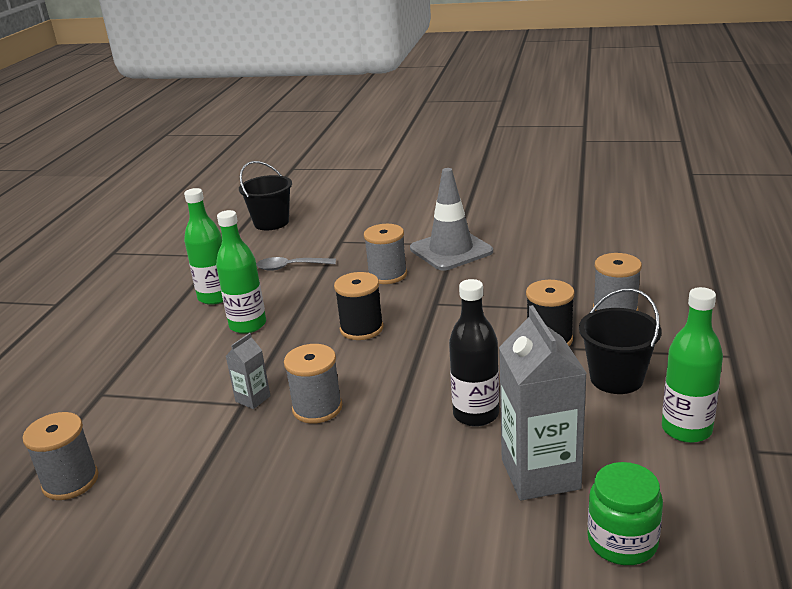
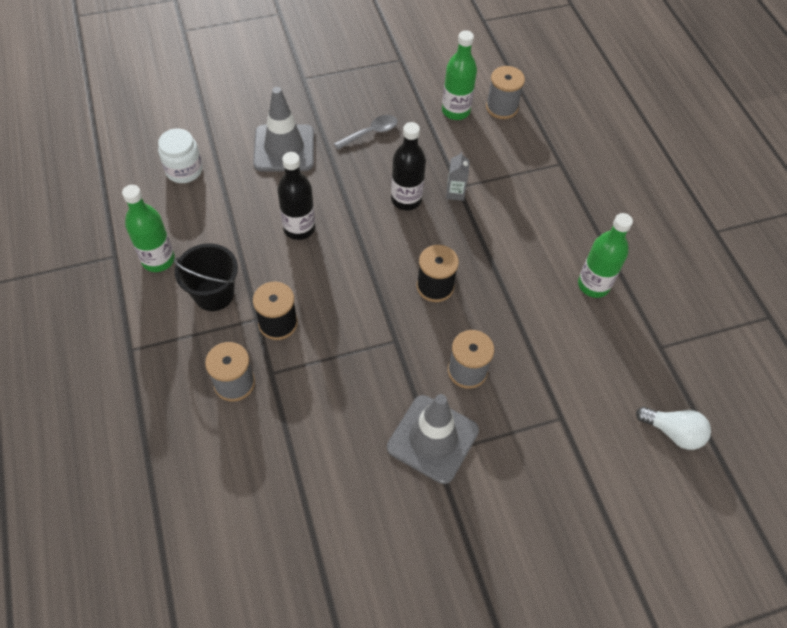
camera: 145 degrees right, 30 degrees up
(248, 325) = (530, 260): green bottle -> green bottle (455, 111)
(271, 222) = (672, 432): black bucket -> white light bulb
(290, 267) = (570, 352): grey spoon -> grey spoon (371, 133)
(317, 408) = (406, 199): grey spool -> black bottle
(436, 525) = (284, 148): none -> grey traffic cone
(540, 474) = (240, 196): grey carton -> none
(622, 542) = (184, 170): green jar -> white jar

